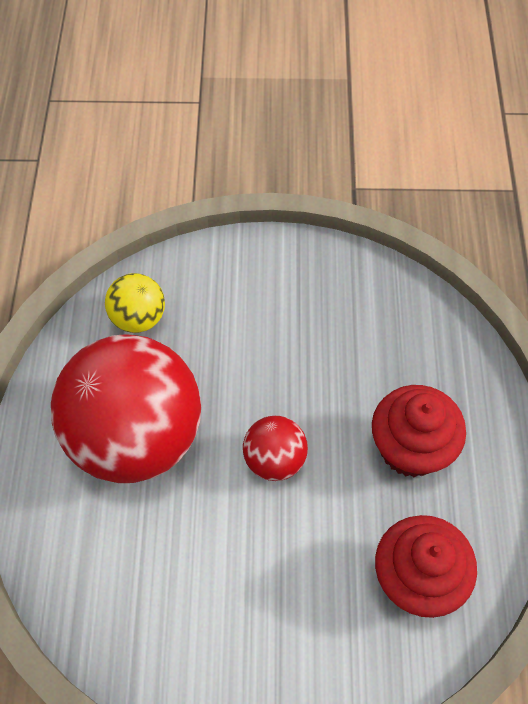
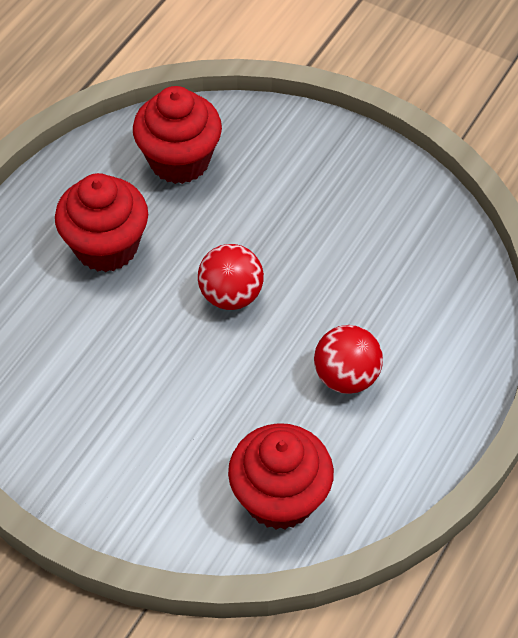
camera: 150 degrees left, 5 degrees down
(136, 436) = (346, 376): red ball -> red ball, size x0.45
(138, 318) = (280, 497): yellow ball -> red cupcake

